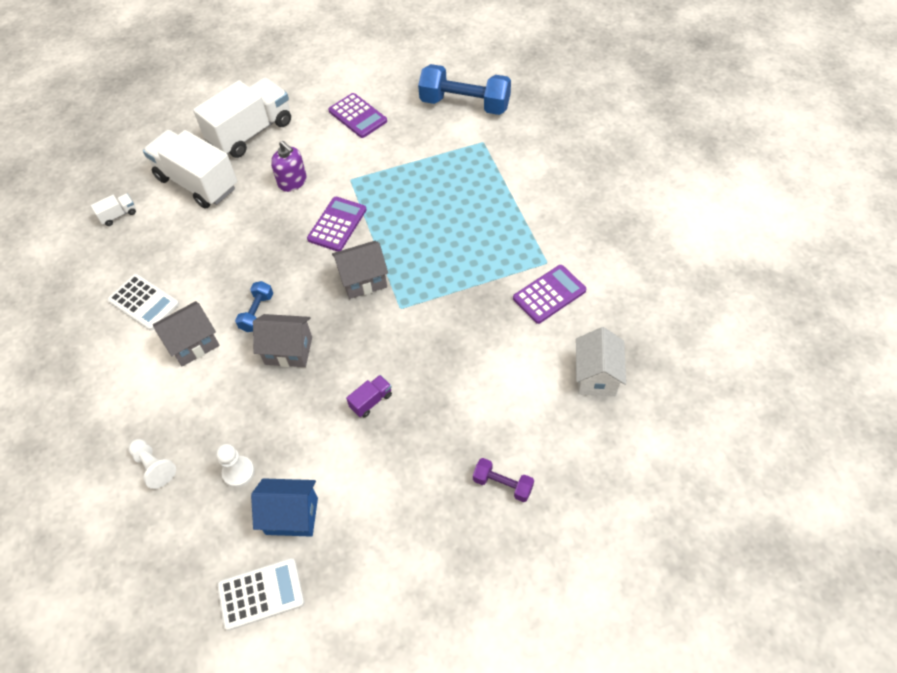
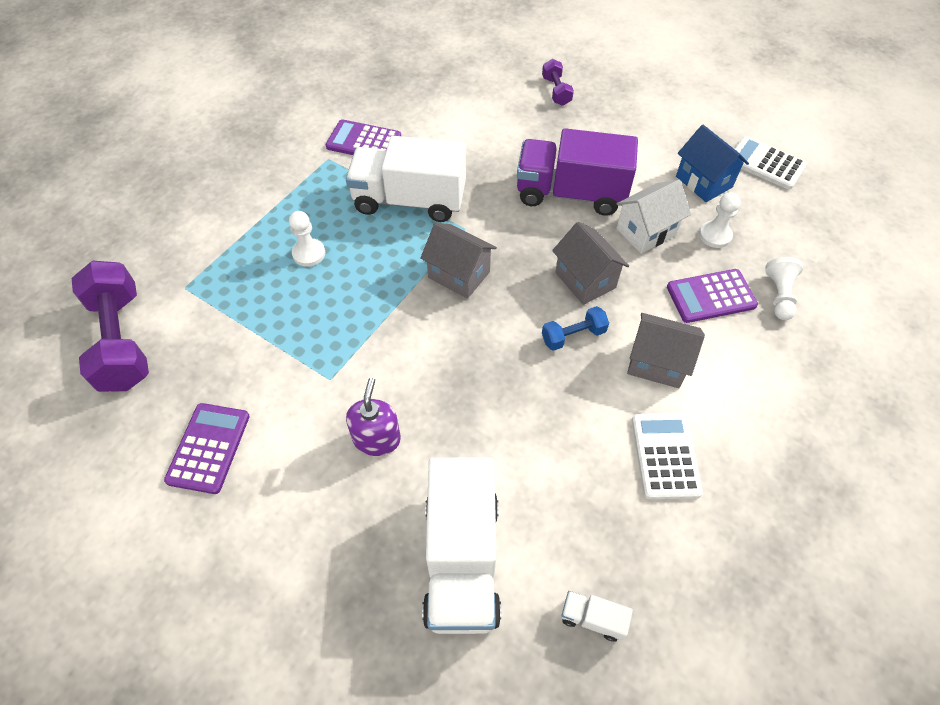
camera: 130 degrees left, 0 degrees up
(251, 132) = (322, 568): white truck -> white truck (409, 200)
(337, 224) = (407, 345): purple calculator -> purple calculator (711, 296)
(371, 401) = (570, 193): purple truck -> purple truck, size x2.49
(457, 210) = (309, 253): none -> white pawn
(465, 104) = (121, 340): blue dumbbell -> purple dumbbell
(596, 376) = (421, 84): white house -> white house (646, 232)

